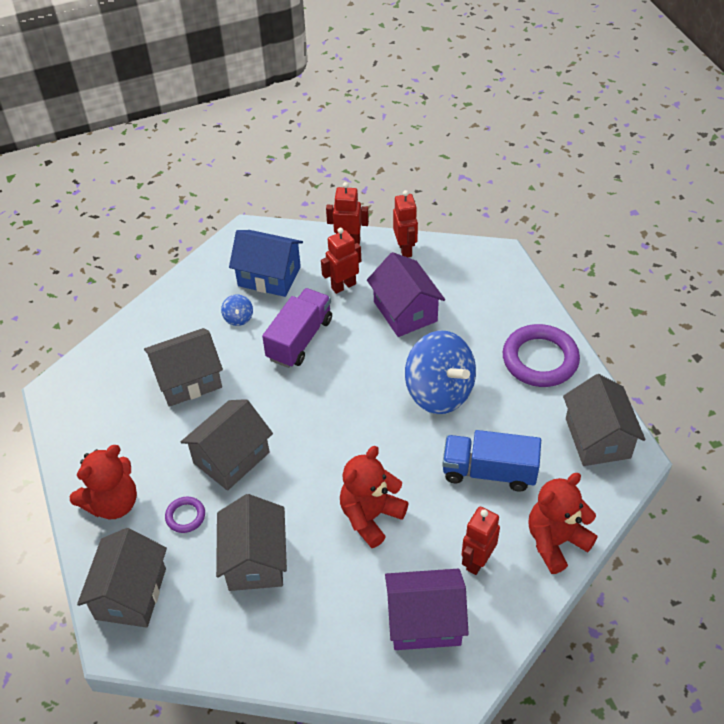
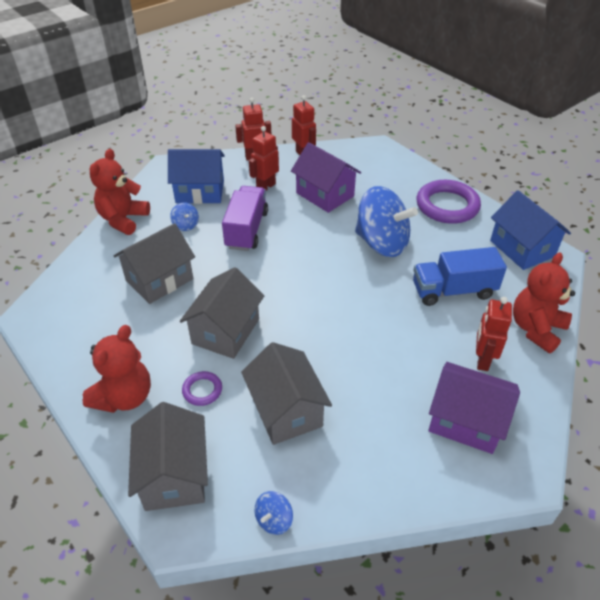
camera: 20 degrees left, 5 degrees down
(201, 662) = (274, 520): none -> blue spinning top
(371, 516) = (373, 348): red teddy bear -> red teddy bear (123, 219)
(424, 621) = (466, 421): purple house -> purple house turned 45 degrees clockwise
(597, 438) = (522, 248): grey house -> blue house

